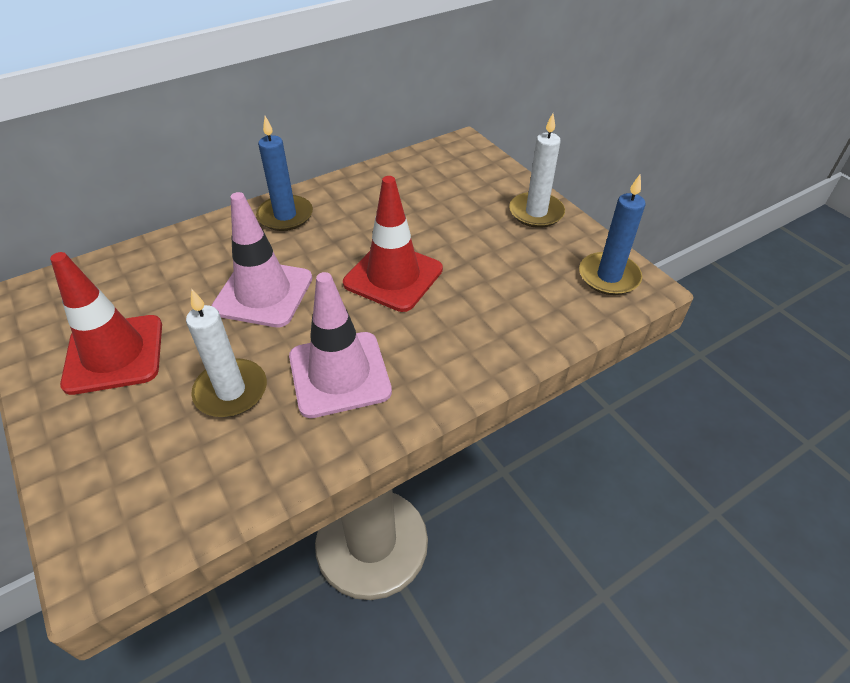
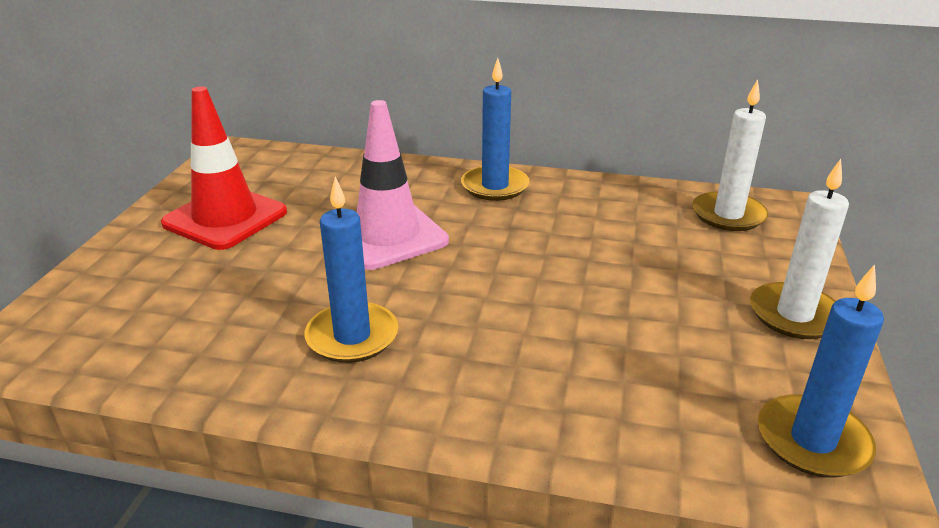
camera: 45 degrees right, 15 degrees down
(231, 391) = (255, 292): white candle -> white candle (728, 215)
(339, 374) = (352, 336): pink traffic cone -> blue candle
(393, 276) = (524, 286): red traffic cone -> none

